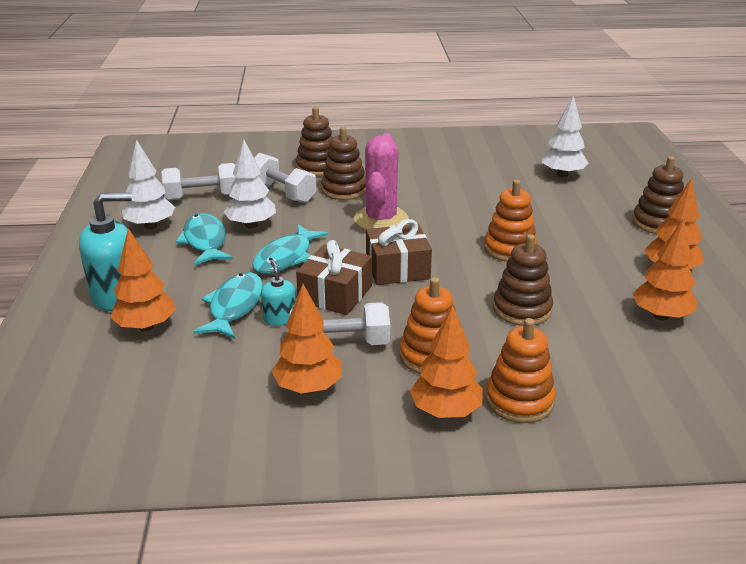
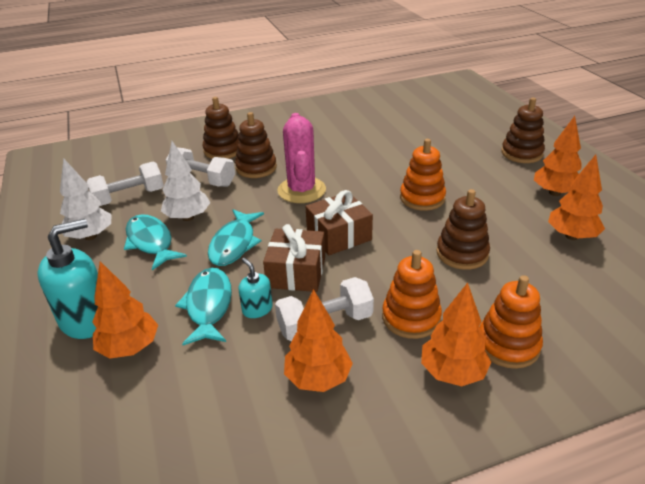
camera: 15 degrees left, 5 degrees up
(562, 175) = (427, 123): white tree -> none

